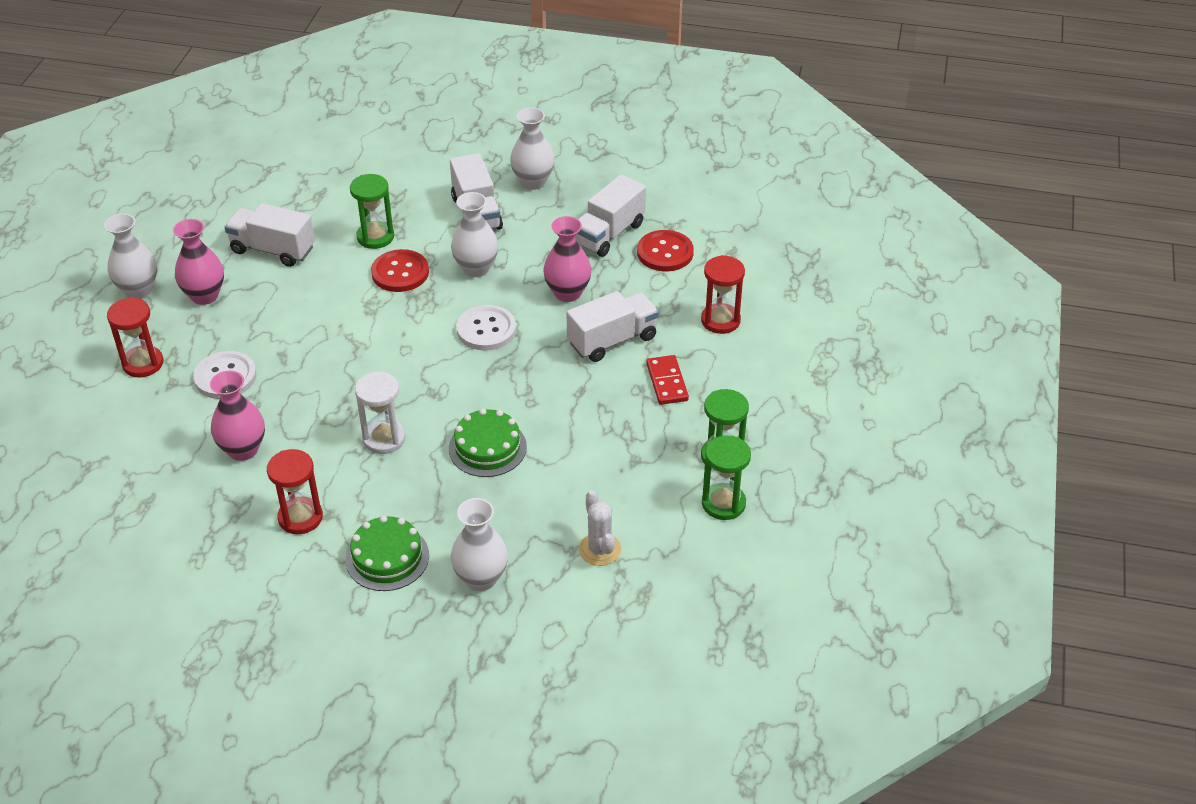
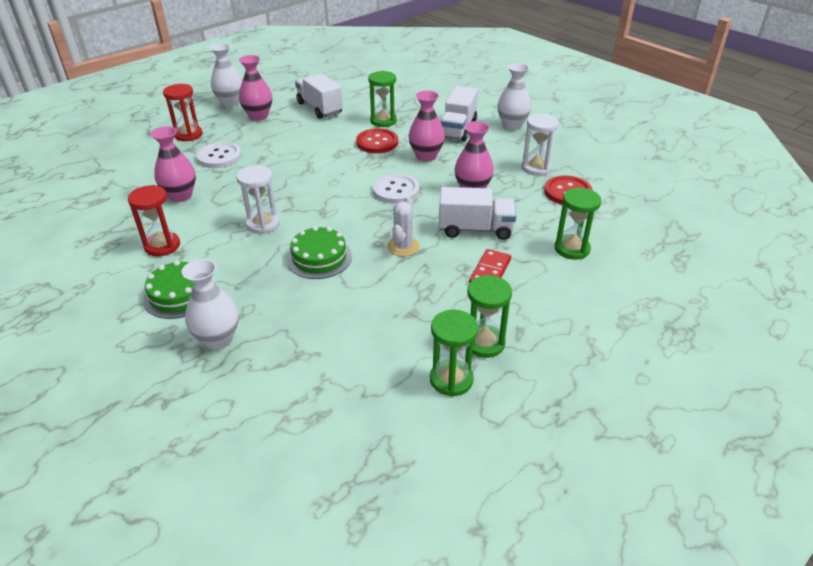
camera: 35 degrees right, 5 degrees down
(476, 268) = (426, 156): white vase -> pink vase
(599, 549) = (320, 364): white cactus -> white cactus (403, 247)
(608, 234) = (536, 168): white truck -> white hourglass
(720, 320) = (572, 249): red hourglass -> green hourglass

